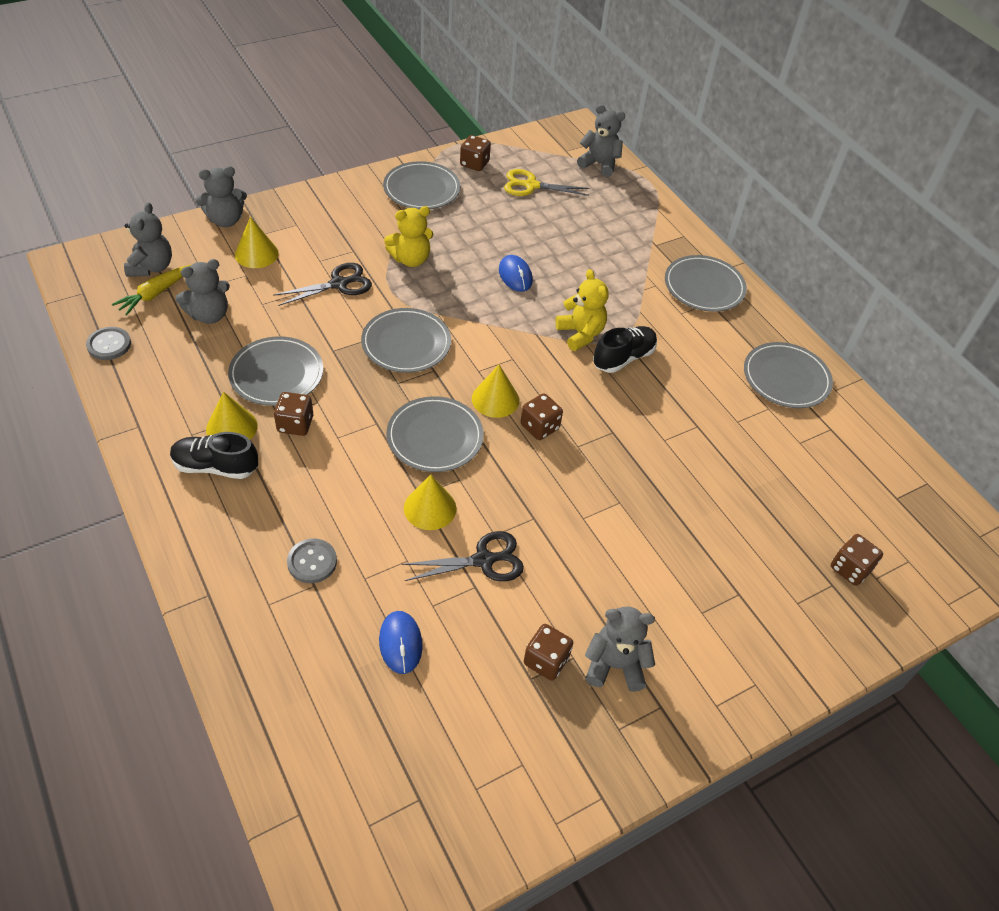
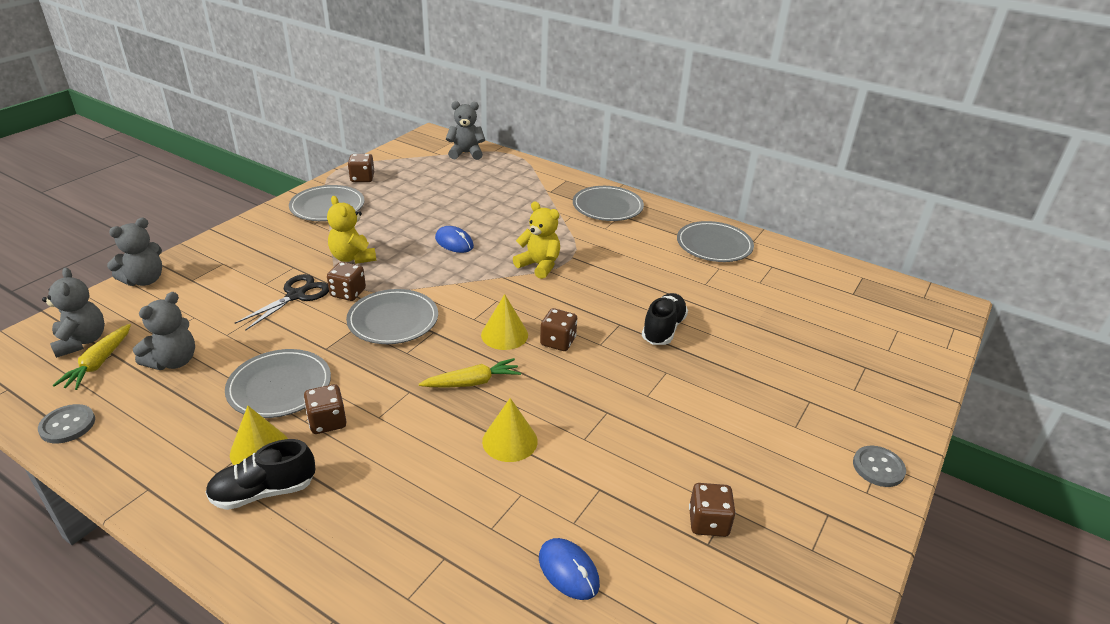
camera: 25 degrees left, 15 degrees down
(256, 254) = (195, 297): yellow cone -> none
(312, 562) = (427, 537): grey button -> grey button (878, 467)
(410, 259) = (353, 258): yellow teddy bear -> yellow teddy bear turned 105 degrees clockwise
(435, 437) = (472, 382): grey plate -> yellow carrot
(483, 560) = (590, 464): black scissors -> none
(531, 185) = (421, 180): yellow scissors -> none
(615, 665) = (765, 498): grey teddy bear -> none
(623, 358) = (586, 271): black shoe -> black shoe (663, 329)
(850, 569) = (866, 351): brown dice -> brown dice (348, 293)

